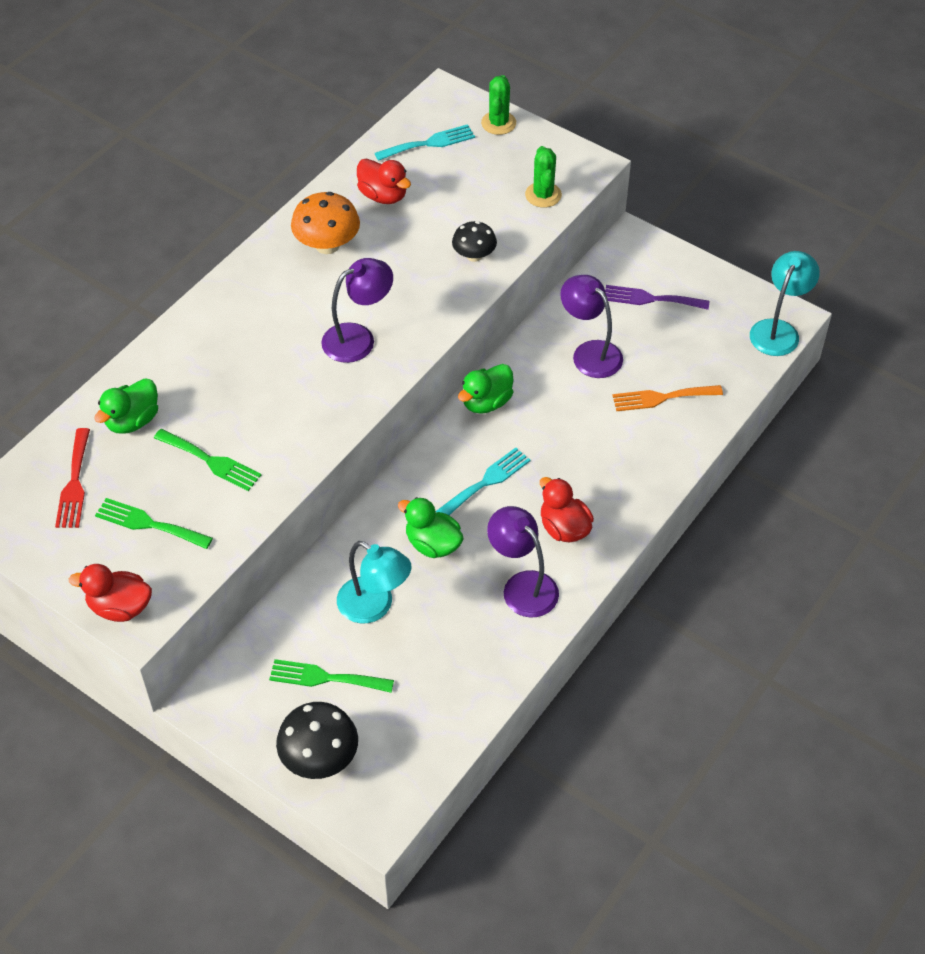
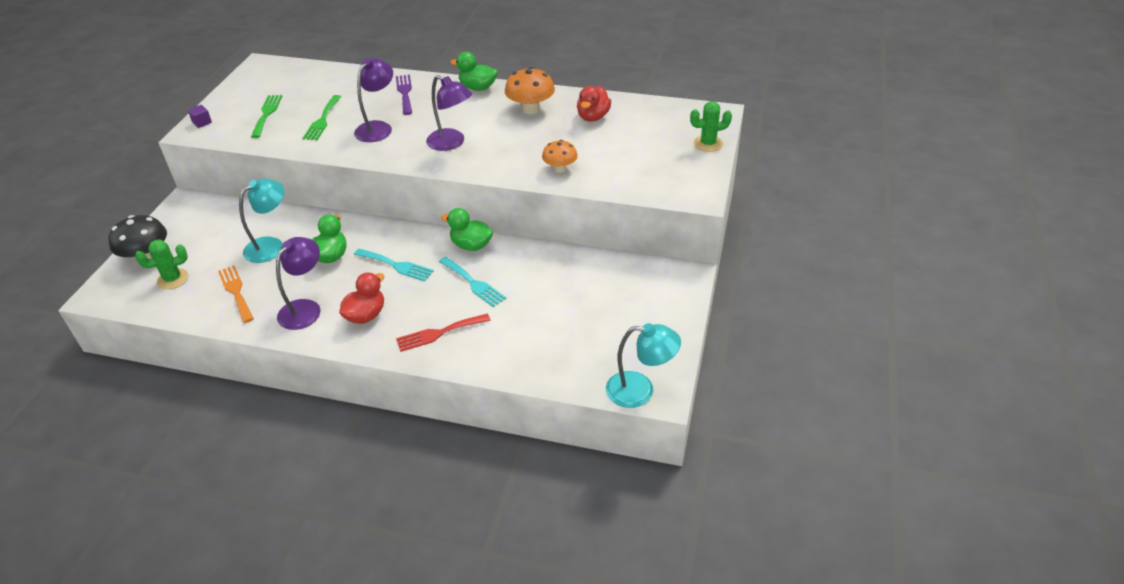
camera: 70 degrees right, 10 degrees down
(74, 483) = (291, 83): red fork -> red fork (439, 333)
(120, 607) = (202, 122): red duck -> purple cube
(132, 421) = (345, 87): green duck -> green duck (478, 88)
(325, 678) = (209, 242): green fork -> none
(374, 606) = (271, 246): turquoise lamp -> turquoise lamp turned 150 degrees counterclockwise
(429, 143) = (660, 121): turquoise fork -> turquoise fork (473, 283)
(474, 255) = (560, 168): black mushroom -> orange mushroom
(543, 195) = (646, 183): green cactus -> green cactus (173, 279)
(590, 353) = (548, 283): purple lamp -> purple lamp (378, 128)
(650, 299) = (626, 302): purple fork -> purple fork (405, 93)
(662, 398) = (521, 335): orange fork -> orange fork (236, 291)

